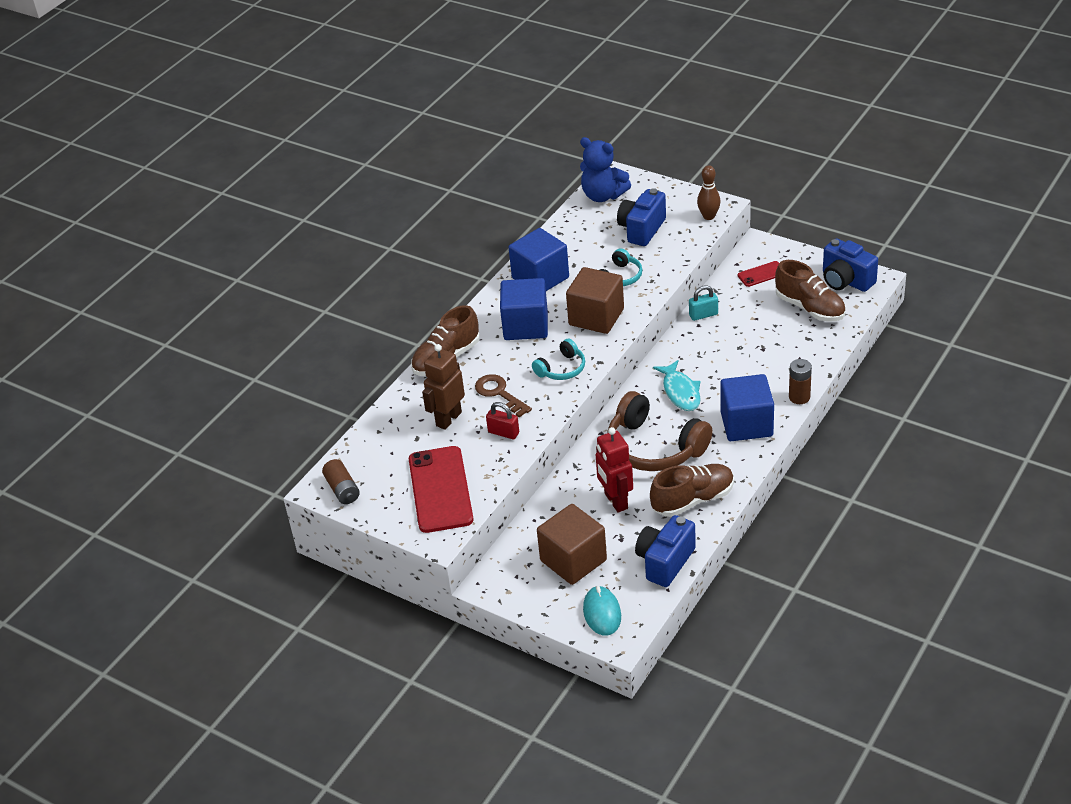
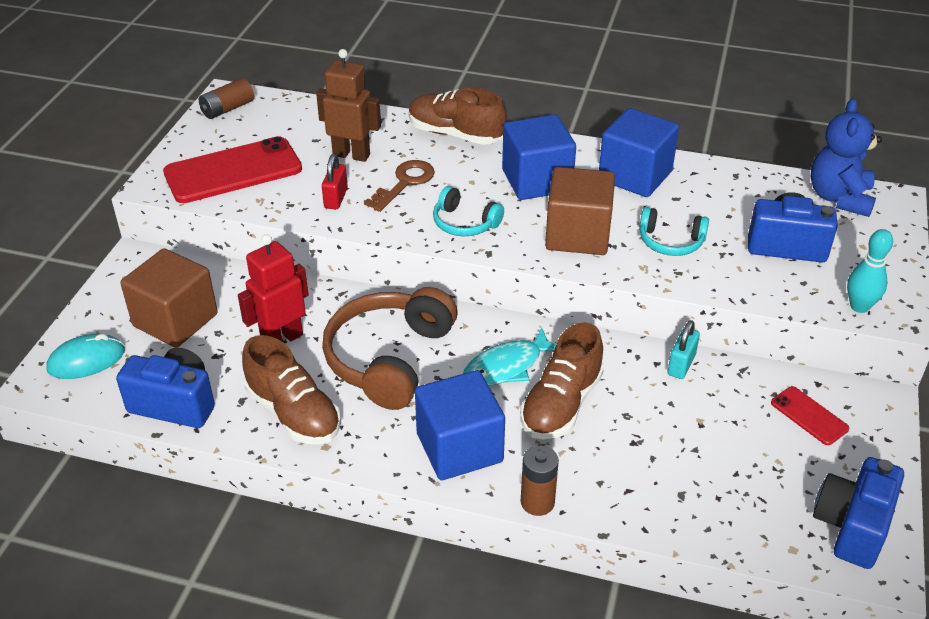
camera: 70 degrees right, 0 degrees up
(703, 315) = (681, 365): turquoise padlock -> turquoise padlock turned 60 degrees clockwise
(708, 216) = (859, 306): brown bowling pin -> turquoise bowling pin
(810, 308) = (757, 487): brown shoe -> brown shoe (561, 404)

